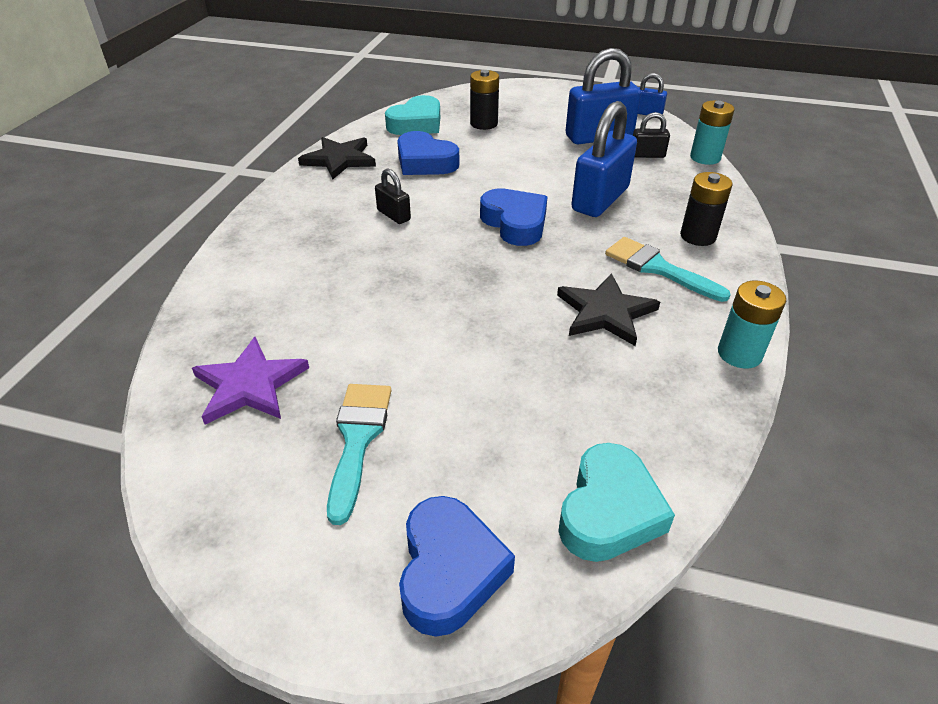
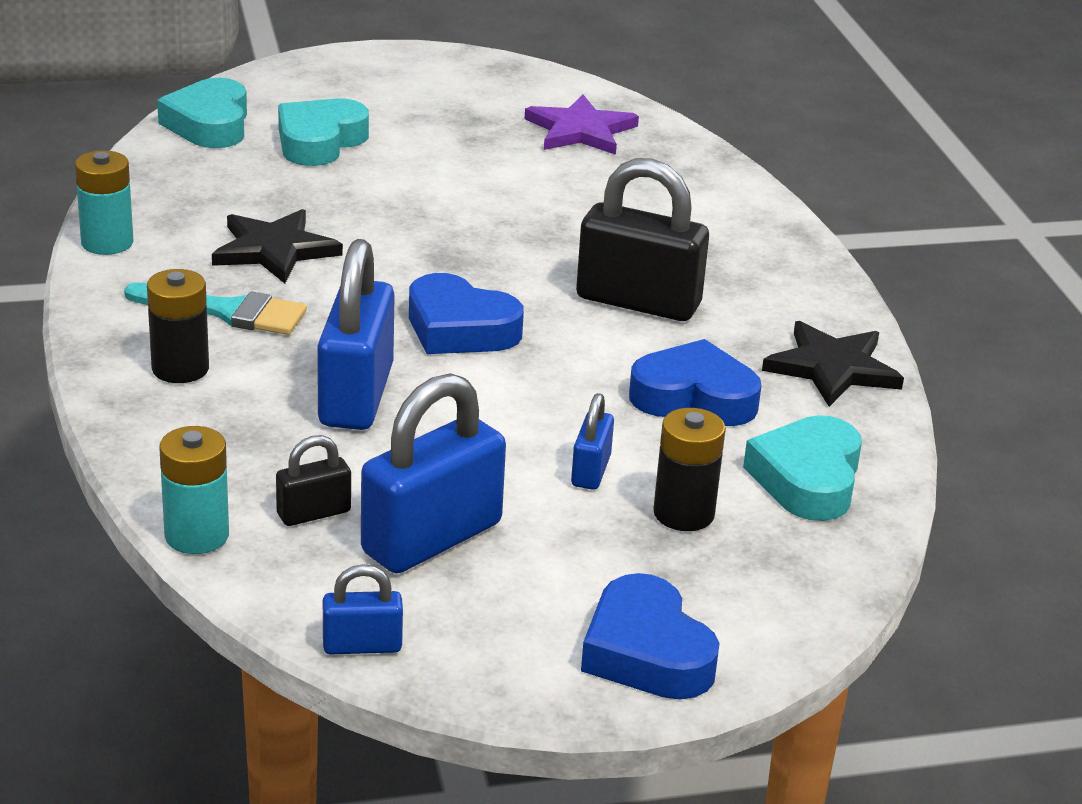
camera: 150 degrees right, 10 degrees down
(358, 439) = (445, 121): turquoise brush -> none
(393, 215) = (638, 302): black padlock -> black padlock, size x2.02
(449, 570) = (313, 82): blue heart -> blue heart (646, 652)
(504, 441) = (319, 142): none -> turquoise heart
(508, 145) = (591, 471): none -> blue padlock

